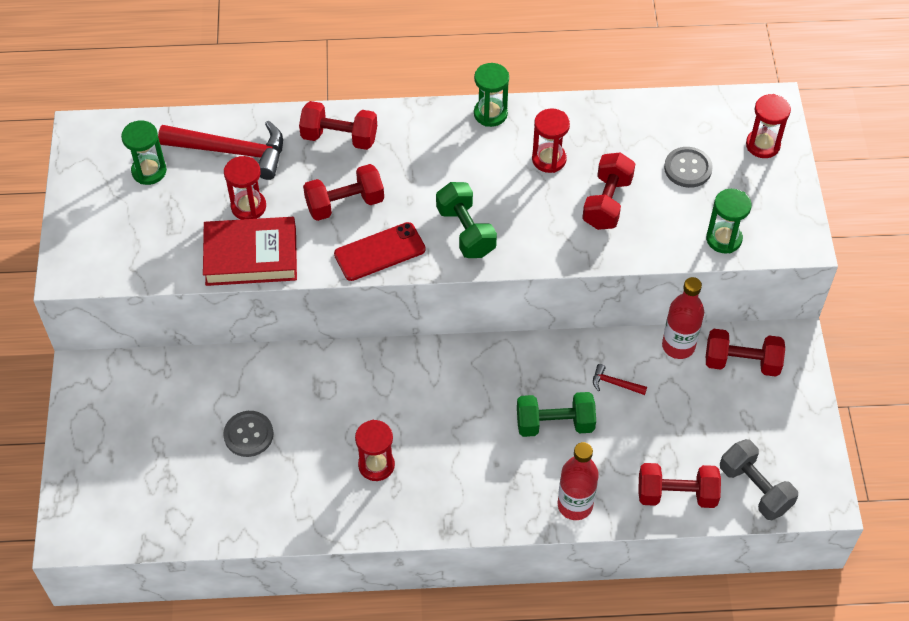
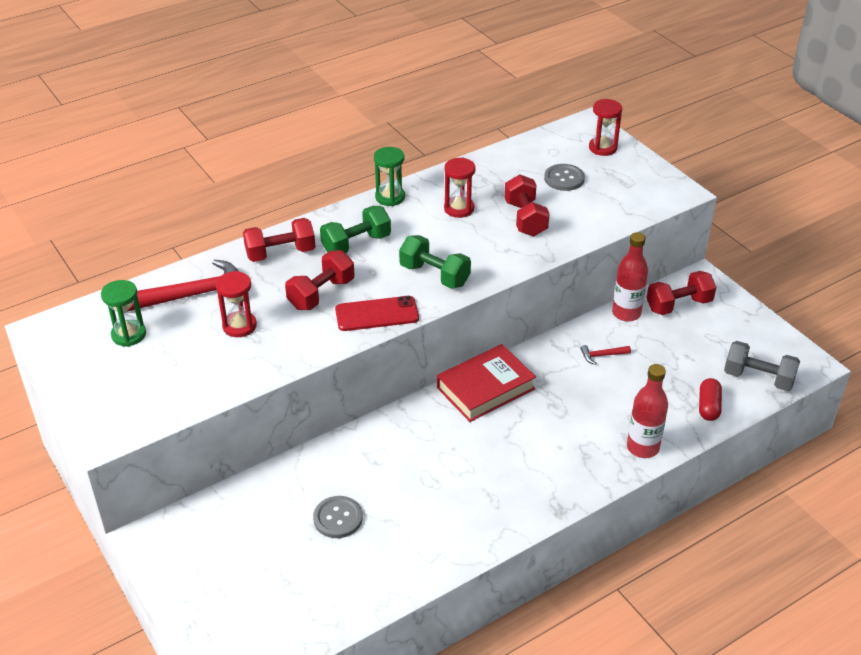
camera: 30 degrees left, 15 degrees down
(251, 256) = (269, 358): red book -> red book (485, 388)
(376, 465) = (465, 491): red hourglass -> none
(379, 252) = (377, 314): red phone -> red phone turned 45 degrees clockwise
(555, 423) = (581, 400): green dumbbell -> green dumbbell (356, 244)
(676, 494) = (708, 406): red dumbbell -> red capsule
(723, 239) = (627, 209): green hourglass -> none

